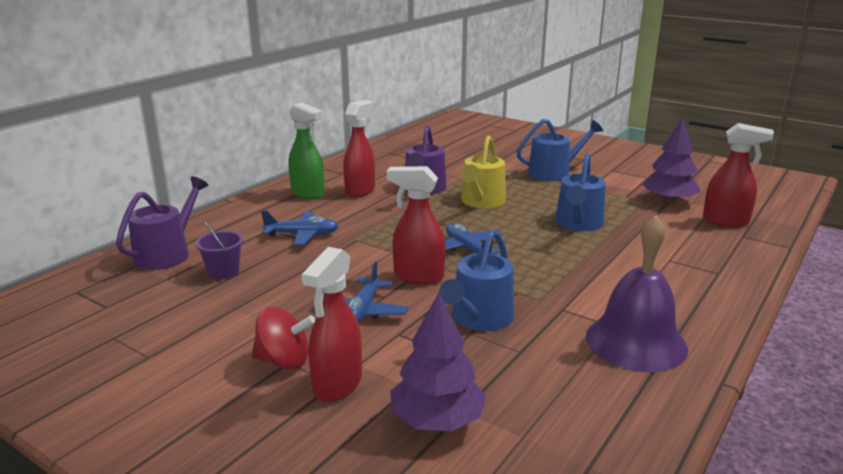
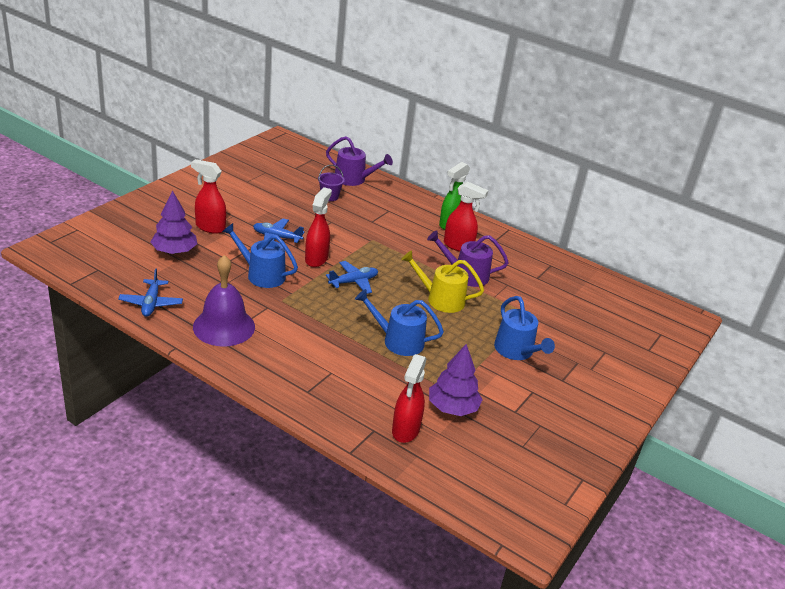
camera: 85 degrees right, 10 degrees up
(284, 361) = (234, 214): red spinning top -> none
(302, 235) = (378, 221): blue plane -> blue plane (151, 303)

